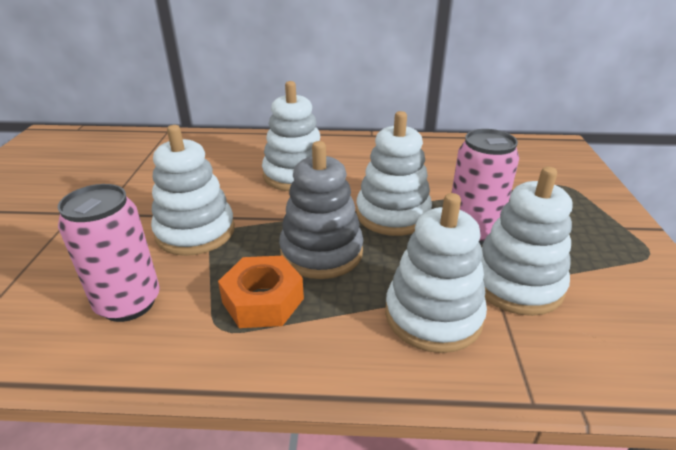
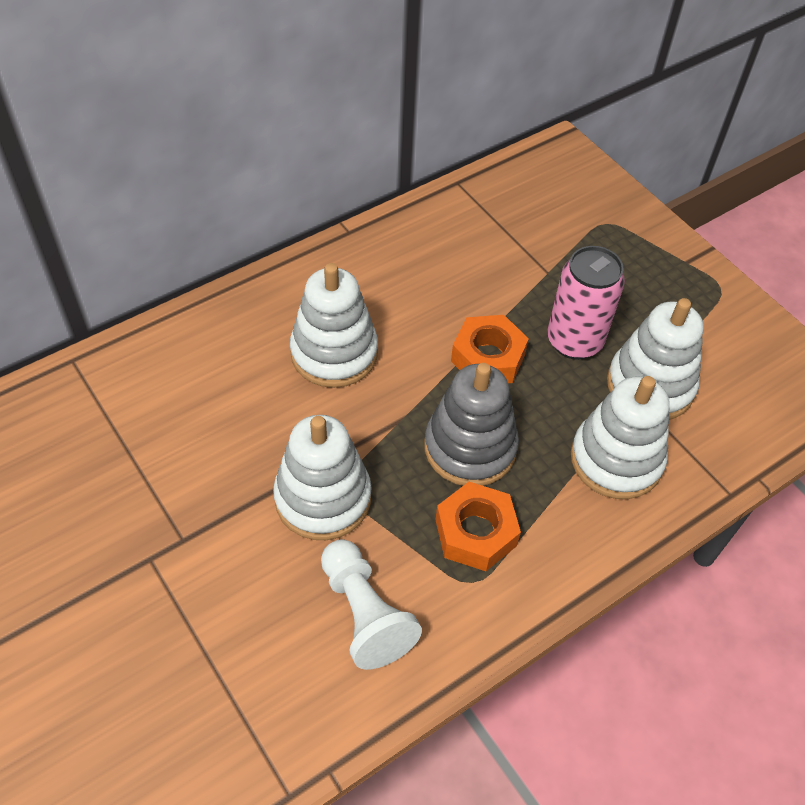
camera: 40 degrees left, 20 degrees up
(128, 303) = (364, 614): pink can -> white pawn
(392, 214) = (488, 358): white stacking toy -> orange nut

